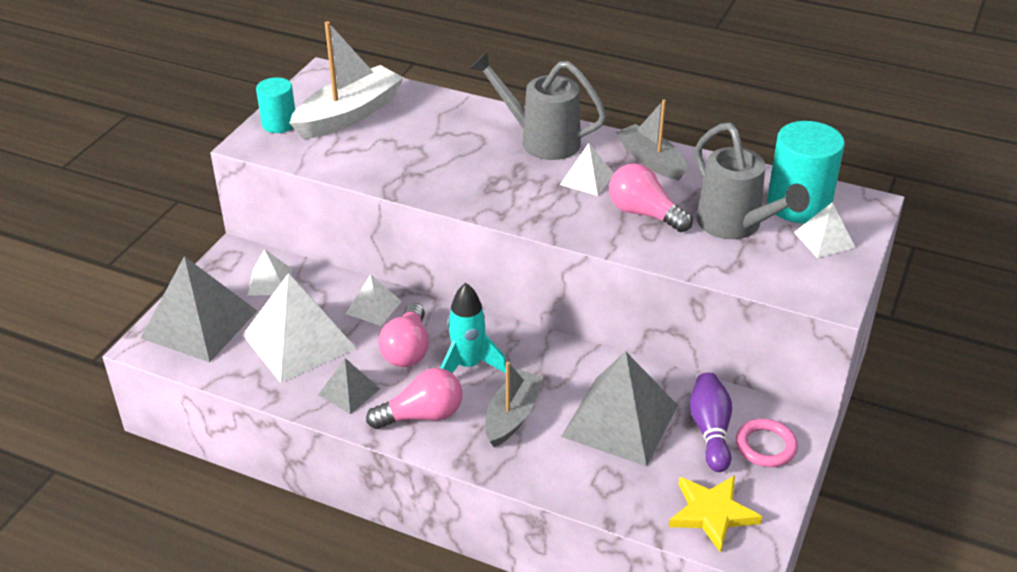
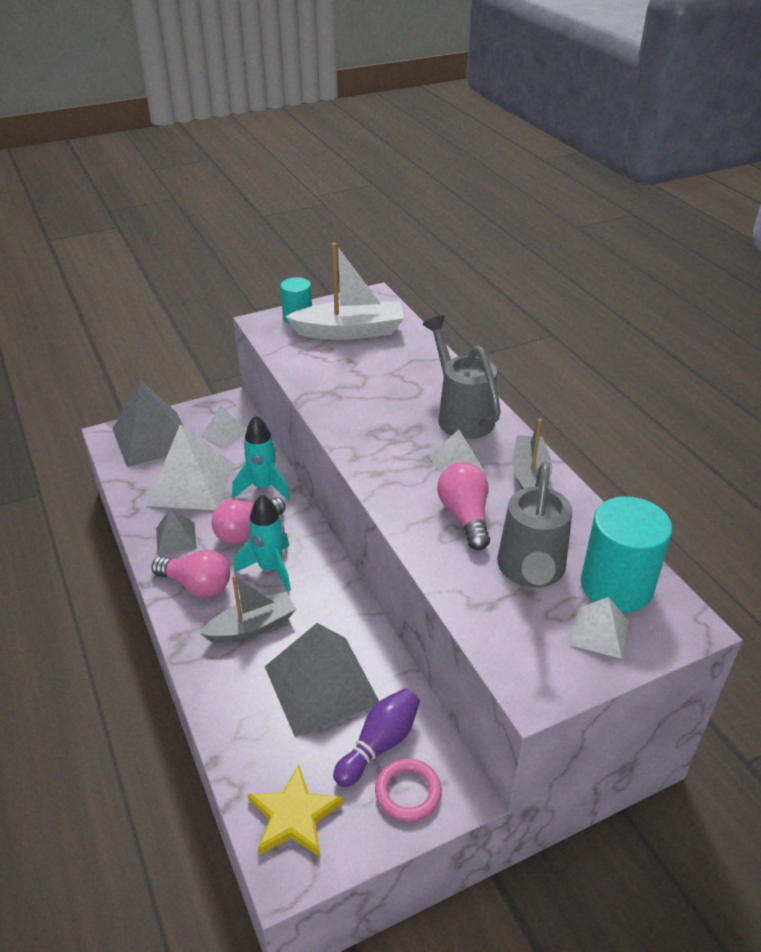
camera: 40 degrees right, 0 degrees up
(373, 307) = (263, 487): white pyramid -> turquoise rocket

